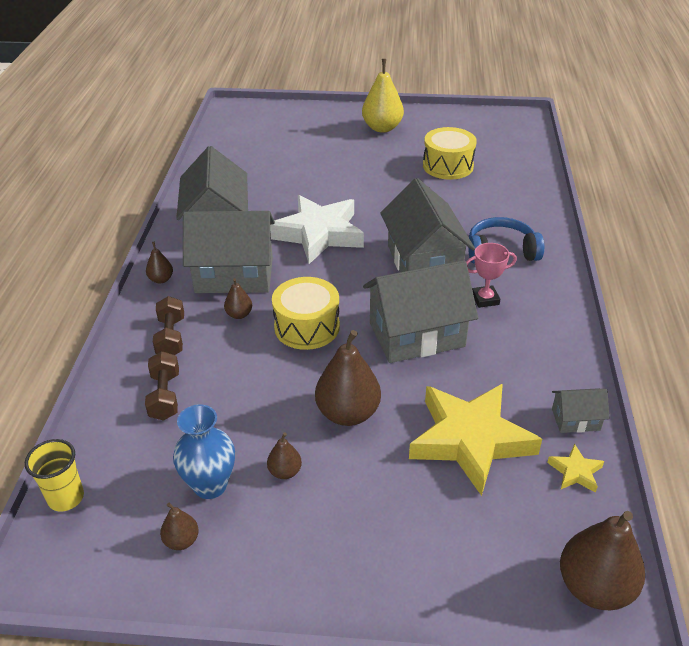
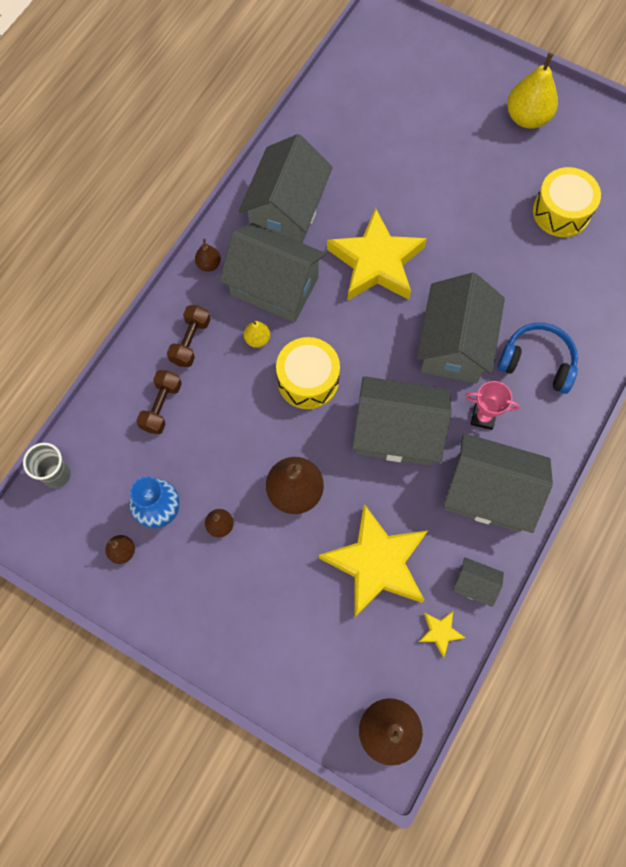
camera: 25 degrees right, 30 degrees up
(66, 498) = (57, 475): yellow cup -> grey cup
(239, 314) = (257, 339): brown pear -> yellow pear
(318, 234) = (376, 262): white star -> yellow star
(532, 347) = (488, 493): none -> grey house

